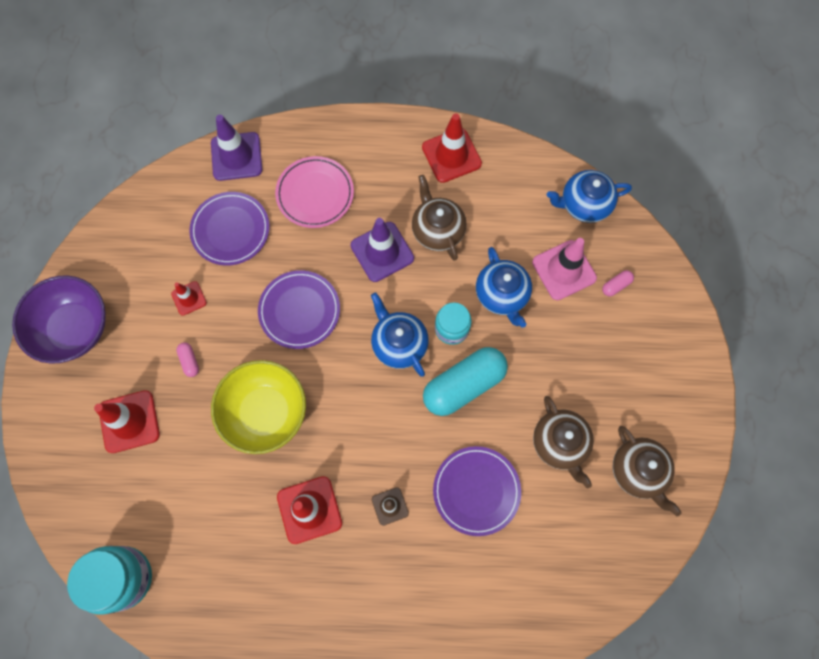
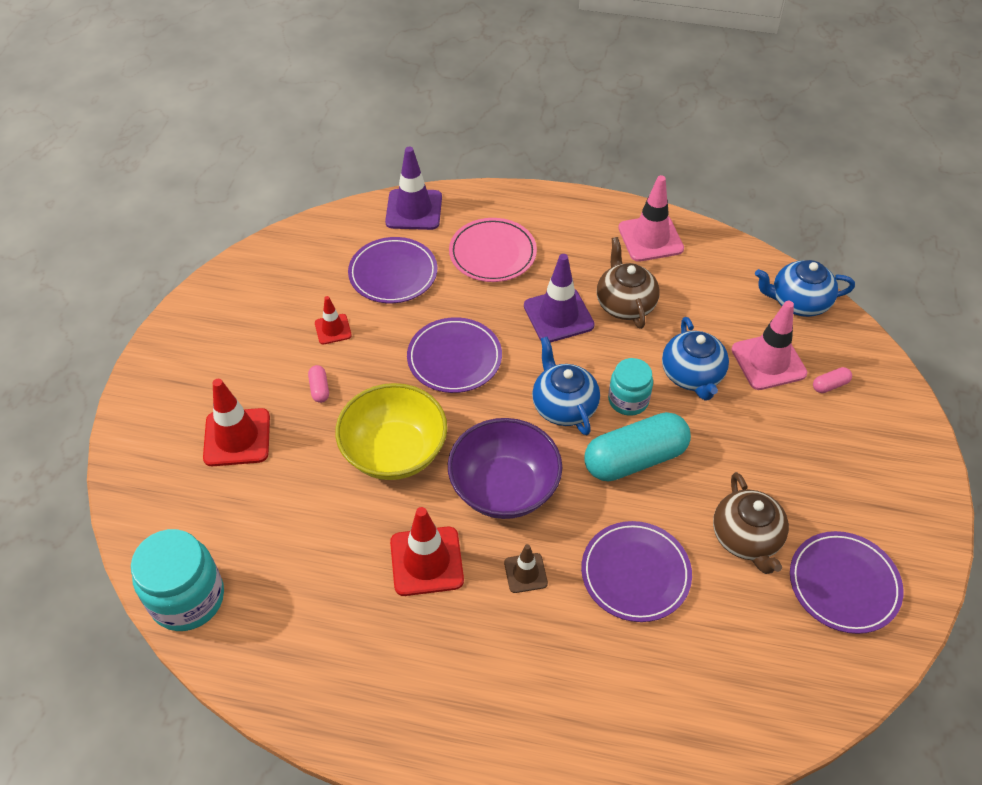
camera: 10 degrees right, 20 degrees down
(74, 328) = (200, 339): purple bowl -> purple bowl (504, 488)
(451, 155) = (650, 238): red traffic cone -> pink traffic cone
(638, 471) = (843, 584): brown teapot -> purple plate

